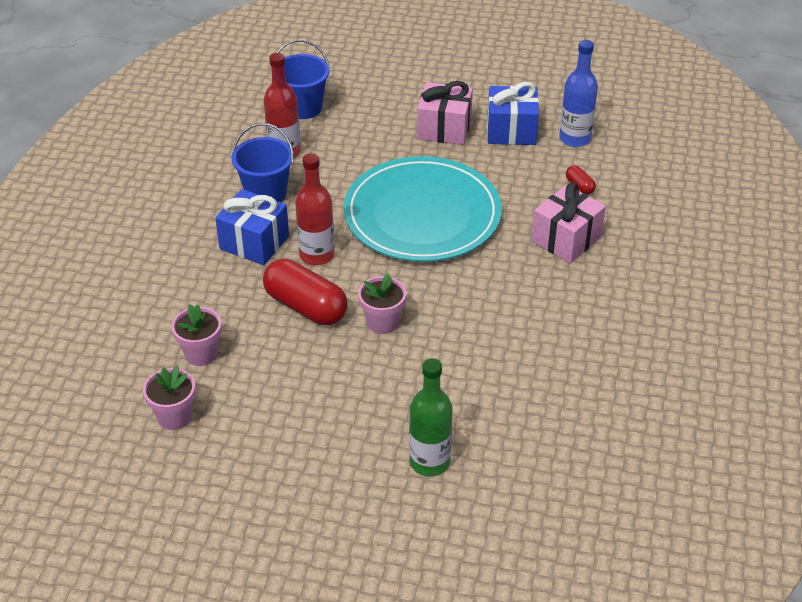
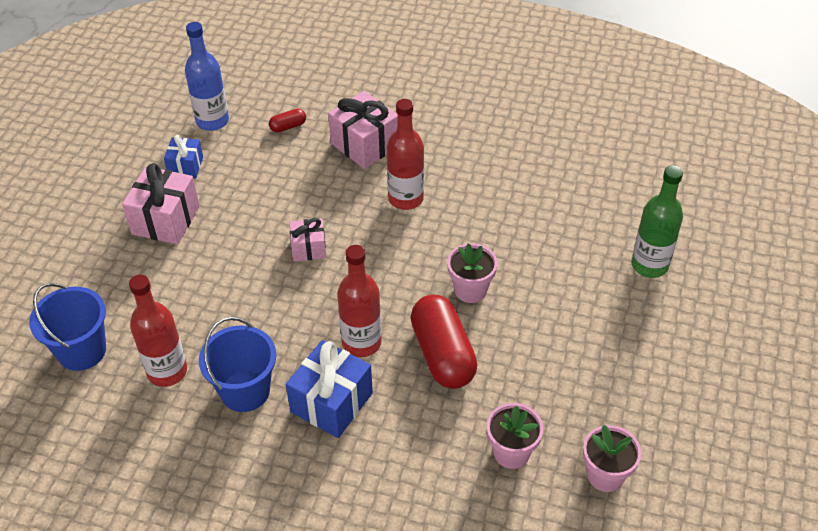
camera: 85 degrees left, 5 degrees up
(306, 306) = (442, 354): red capsule -> red capsule turned 60 degrees counterclockwise
(422, 214) = (309, 248): turquoise plate -> pink gift
(496, 272) = (405, 198): none -> red bottle
(511, 131) = (185, 166): blue gift -> blue gift, size x0.59

